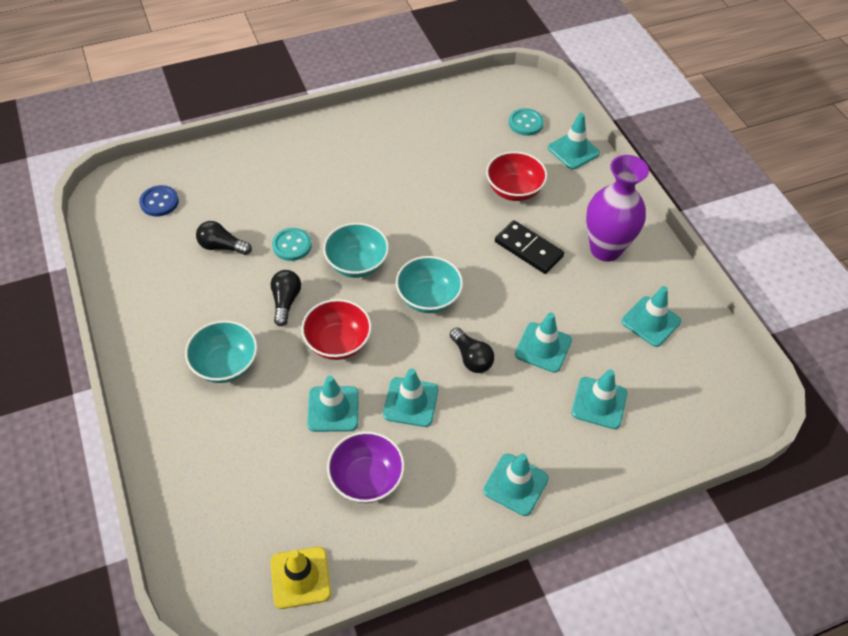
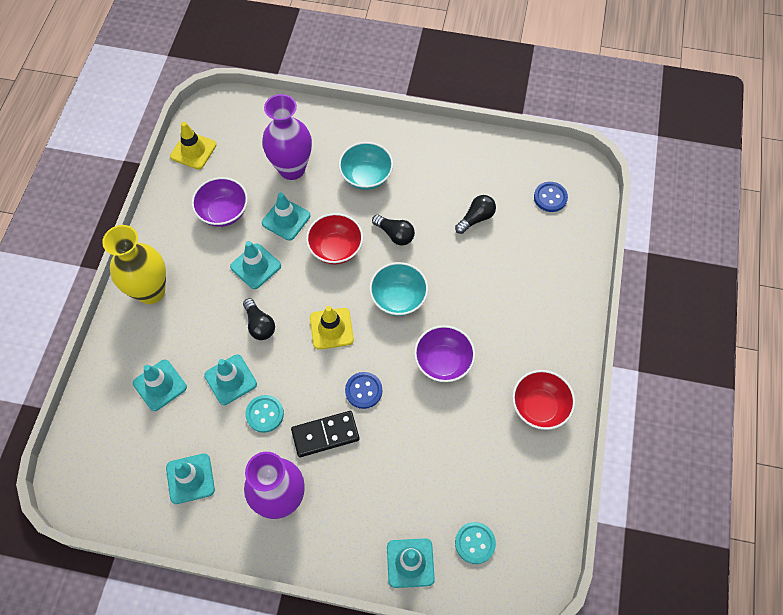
camera: 125 degrees right, 10 degrees up
(260, 445) = (292, 169): none -> purple vase
(292, 245) = (447, 264): turquoise button -> turquoise button (265, 414)
(396, 203) = (443, 362): none -> purple bowl
(428, 298) = (331, 328): turquoise bowl -> yellow traffic cone
(468, 243) = (363, 391): none -> blue button
(471, 358) = (259, 325): black light bulb -> black light bulb turned 120 degrees counterclockwise
(514, 190) = (396, 469): red bowl -> red bowl (539, 407)
(515, 484) = (151, 291): turquoise traffic cone -> yellow vase

